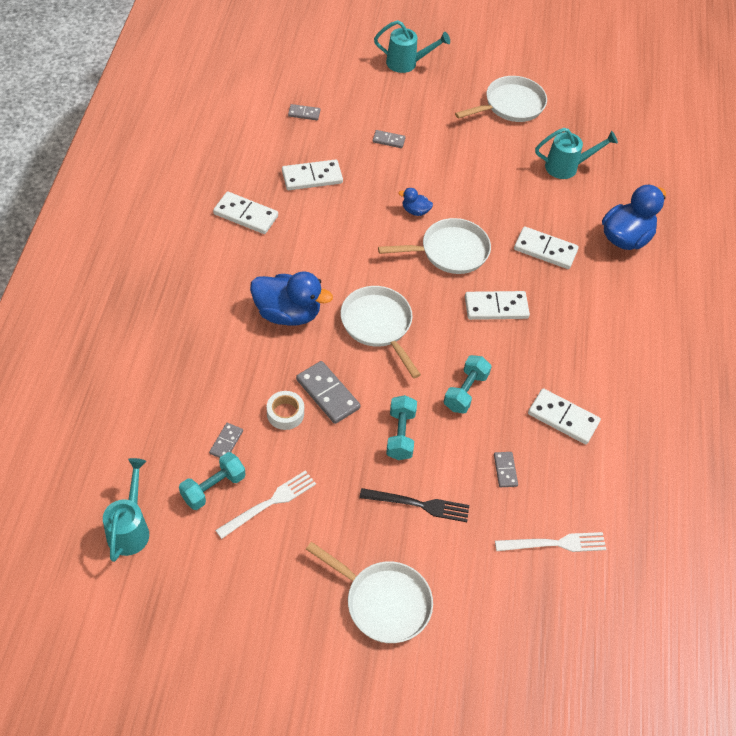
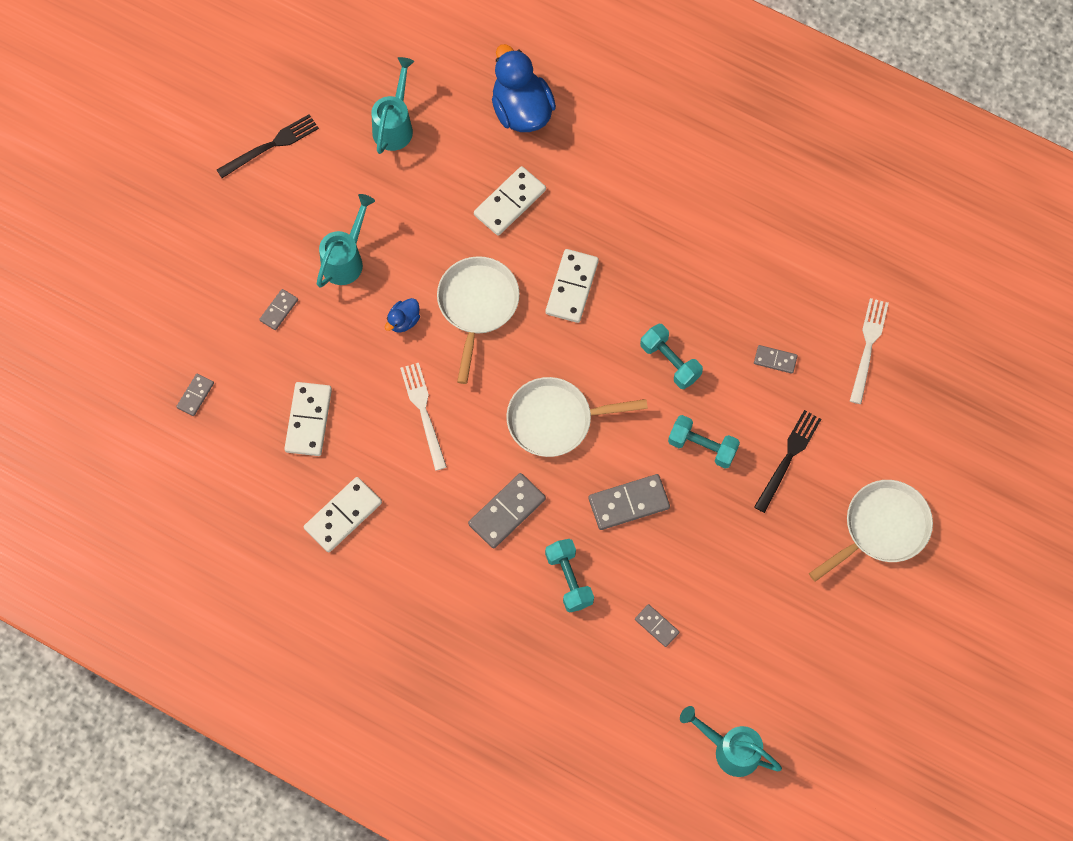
camera: 65 degrees left, 15 degrees up
(213, 488) = (708, 654): turquoise dumbbell -> turquoise dumbbell (569, 579)
(269, 503) = (743, 603): white fork -> white fork (424, 412)
(285, 413) = (639, 555): white tape -> none
(287, 313) = (507, 512): blue duck -> grey domino
(407, 63) = (150, 239): turquoise watering can -> turquoise watering can (346, 259)
(511, 105) = (271, 146): white pan -> black fork
(563, 418) = (732, 278): white domino -> none

